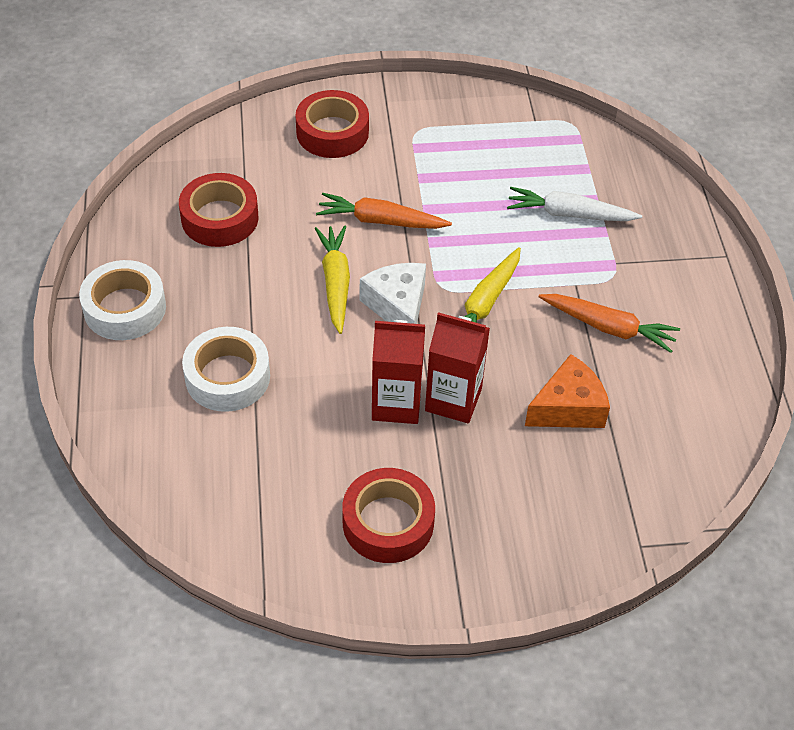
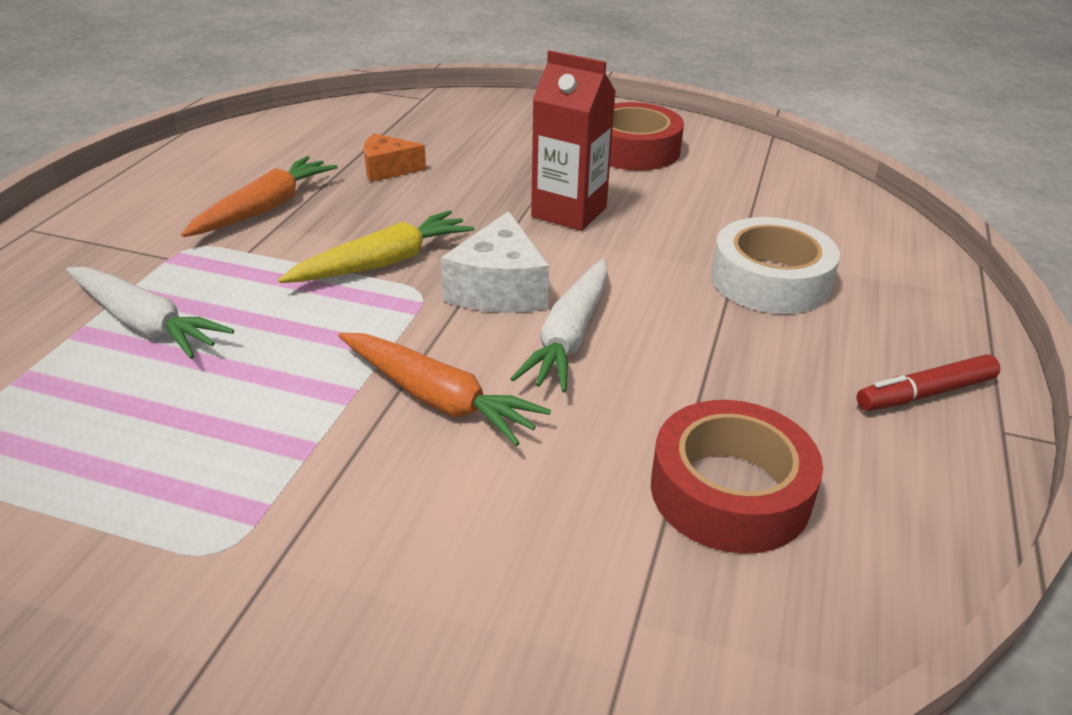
camera: 155 degrees left, 15 degrees down
(125, 308) = (925, 393): white tape -> red marker
(332, 132) = (398, 612): red tape -> none
(335, 283) = (569, 337): yellow carrot -> white carrot
(453, 400) = (502, 200): red carton -> none
(568, 408) = (388, 169): orange cheese -> orange cheese, size x0.65
(608, 327) = (265, 208): orange carrot -> orange carrot turned 75 degrees clockwise

